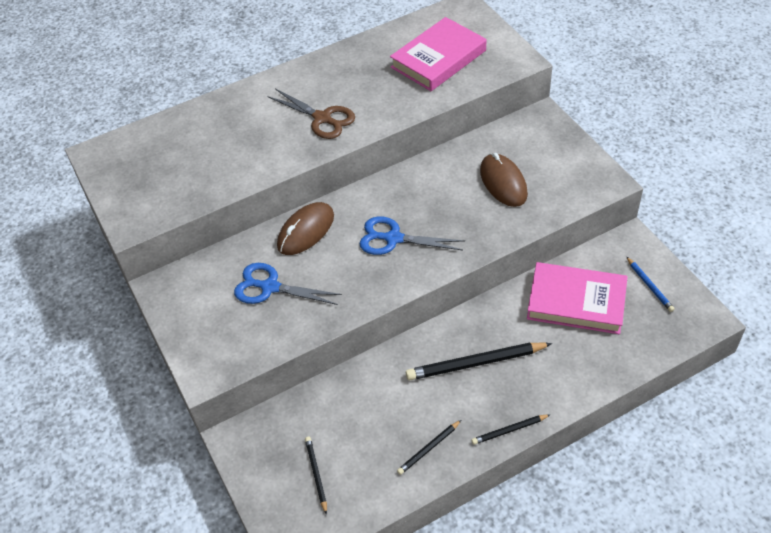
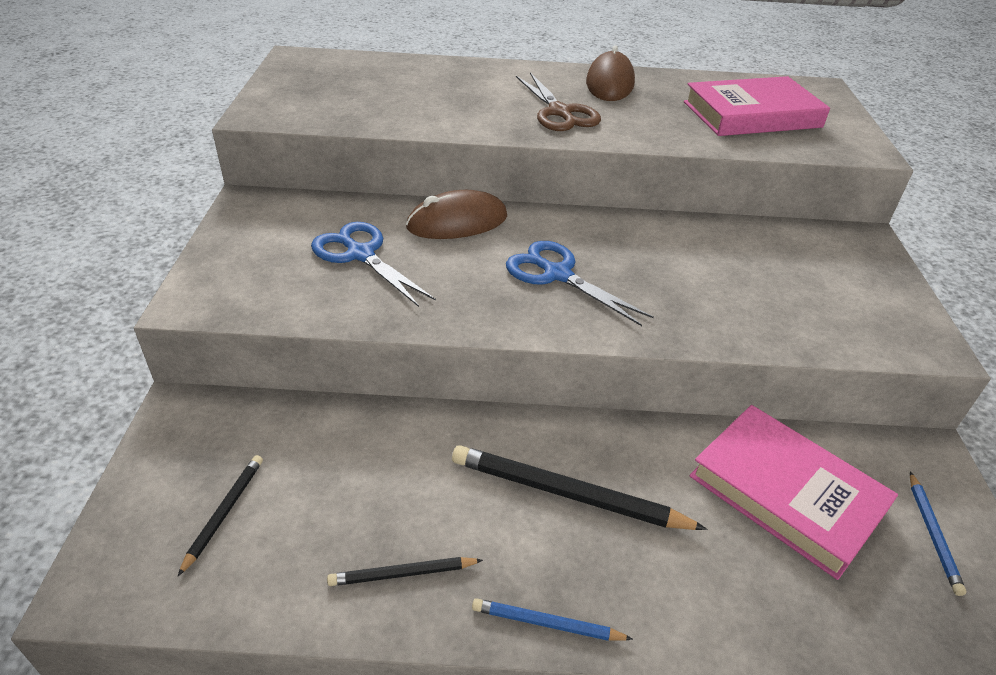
camera: 25 degrees right, 10 degrees down
(503, 182) = (759, 281): brown mouse -> brown mouse (610, 83)
(509, 430) = (546, 623): black pencil -> blue pencil

